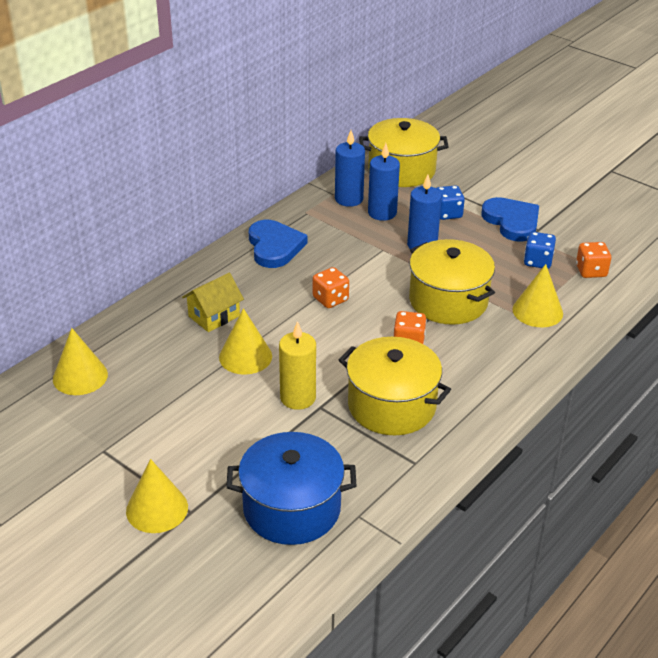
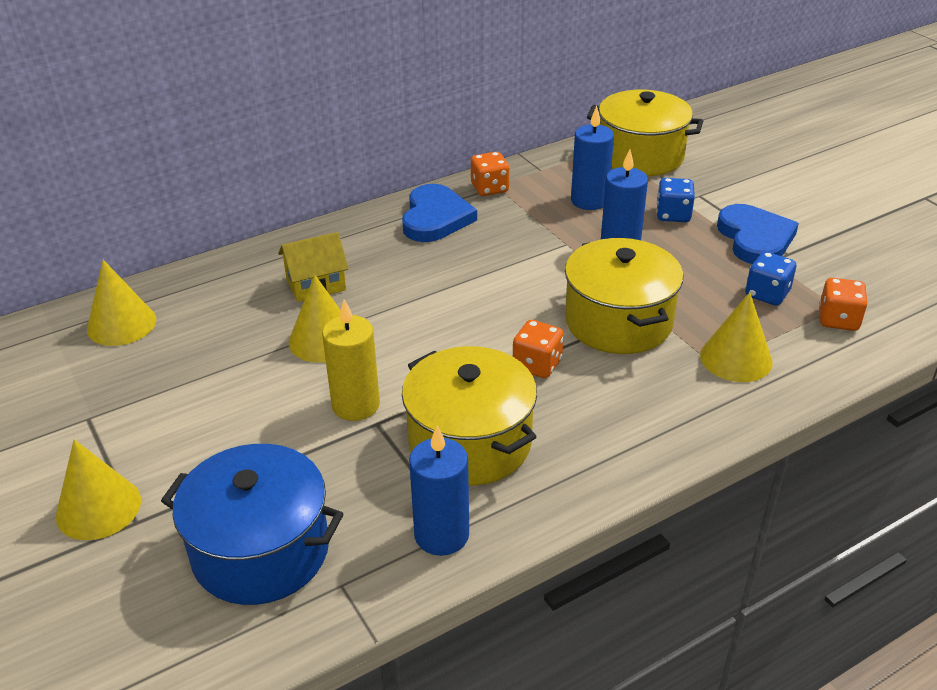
camera: 20 degrees right, 0 degrees up
(330, 299) = (467, 291): orange dice -> orange dice (489, 188)
(349, 199) = (556, 179): blue candle -> blue candle (441, 535)

